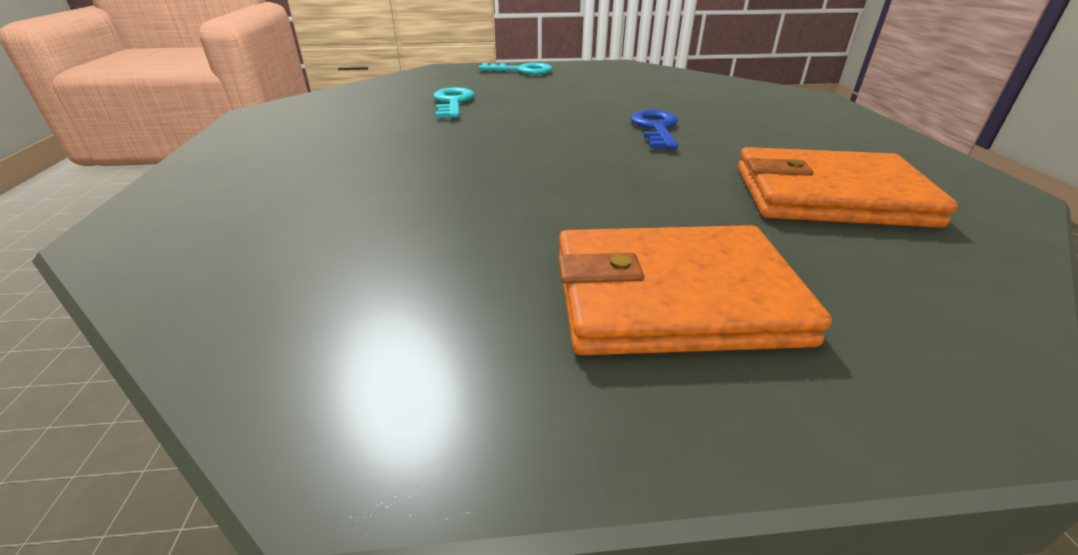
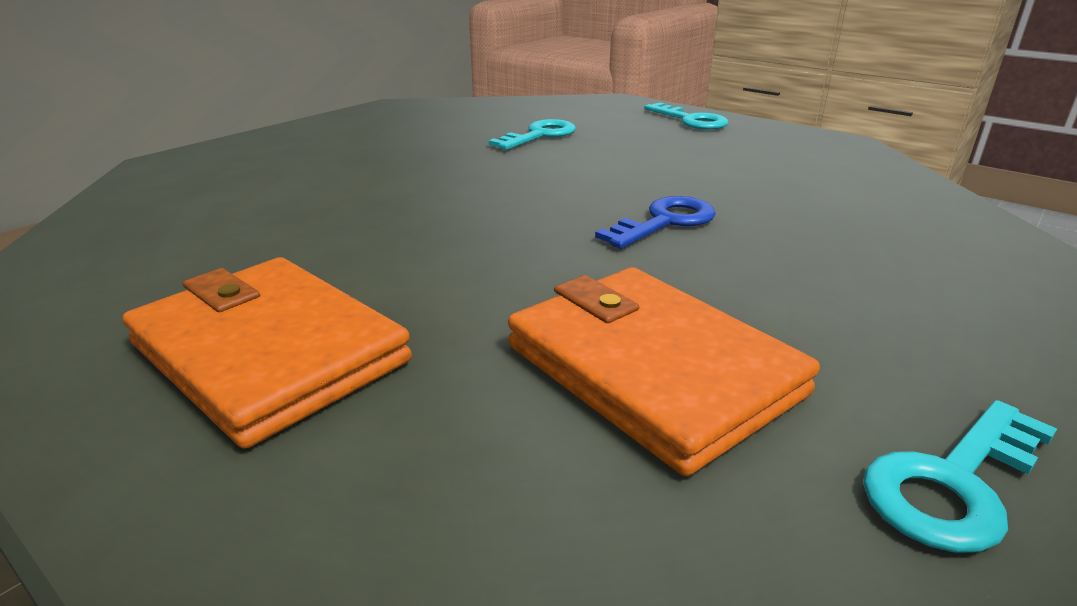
camera: 45 degrees right, 5 degrees down
(978, 183) = (953, 483): none -> turquoise key

